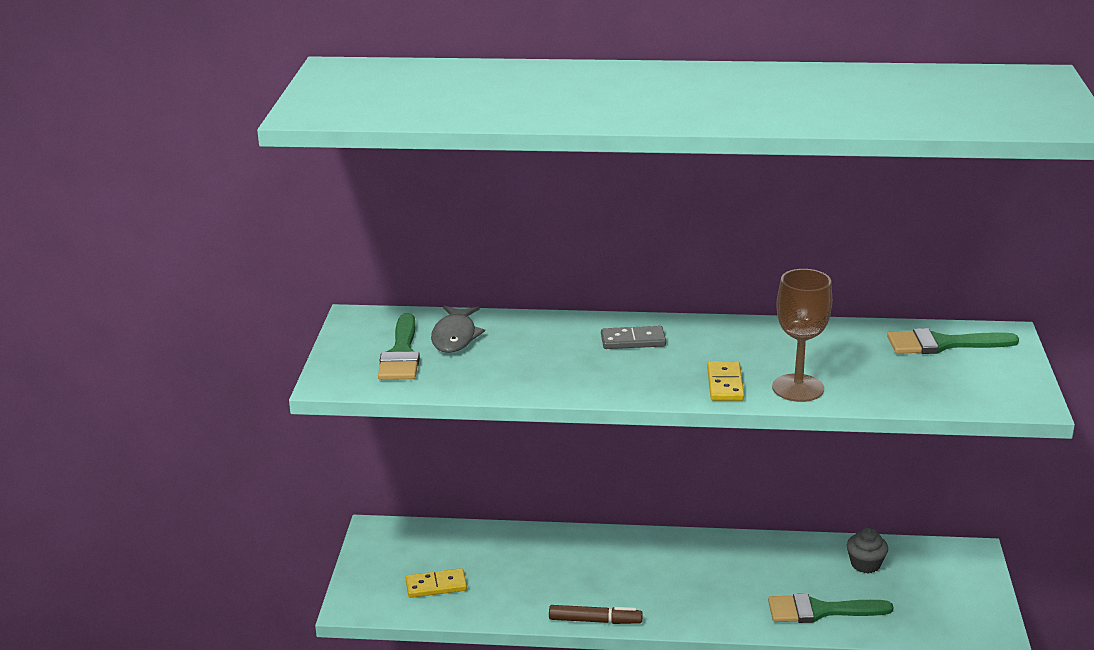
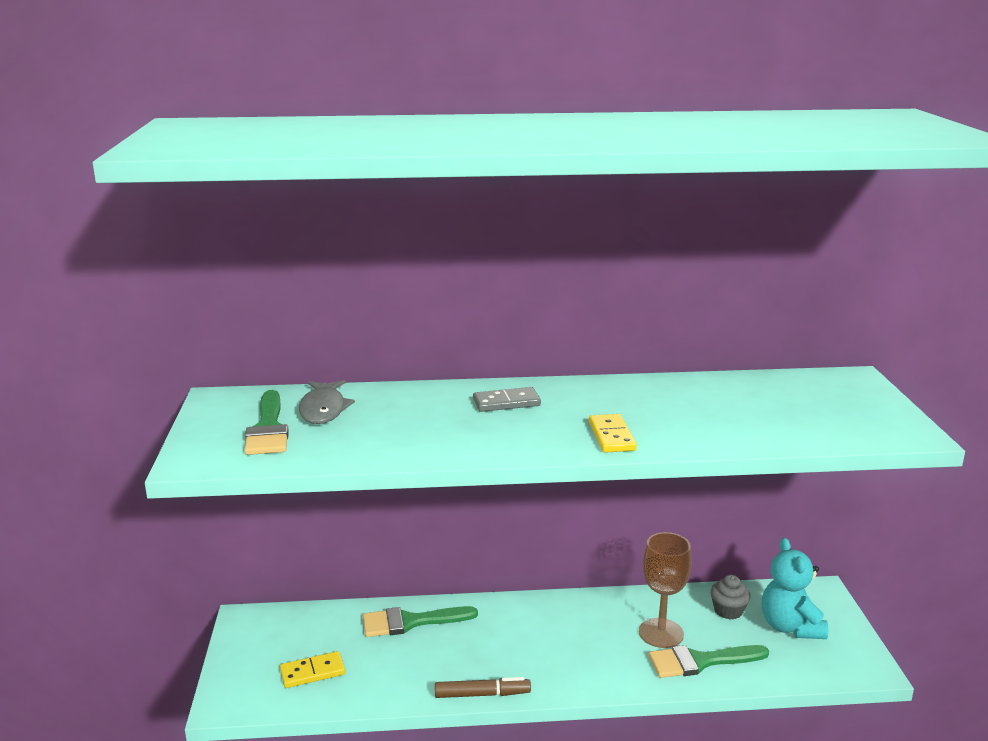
camera: 10 degrees left, 5 degrees down
(798, 388) = (685, 435): brown goblet -> brown goblet (661, 633)
(925, 586) = (790, 627): none -> turquoise teddy bear
(942, 344) = (803, 388): green brush -> green brush (410, 622)

